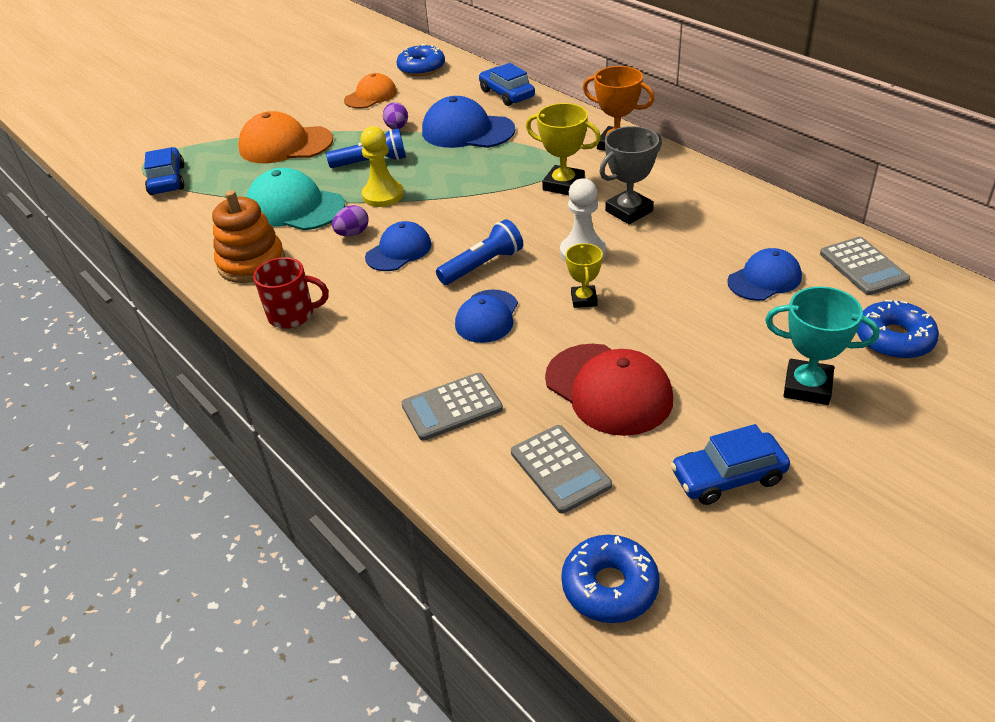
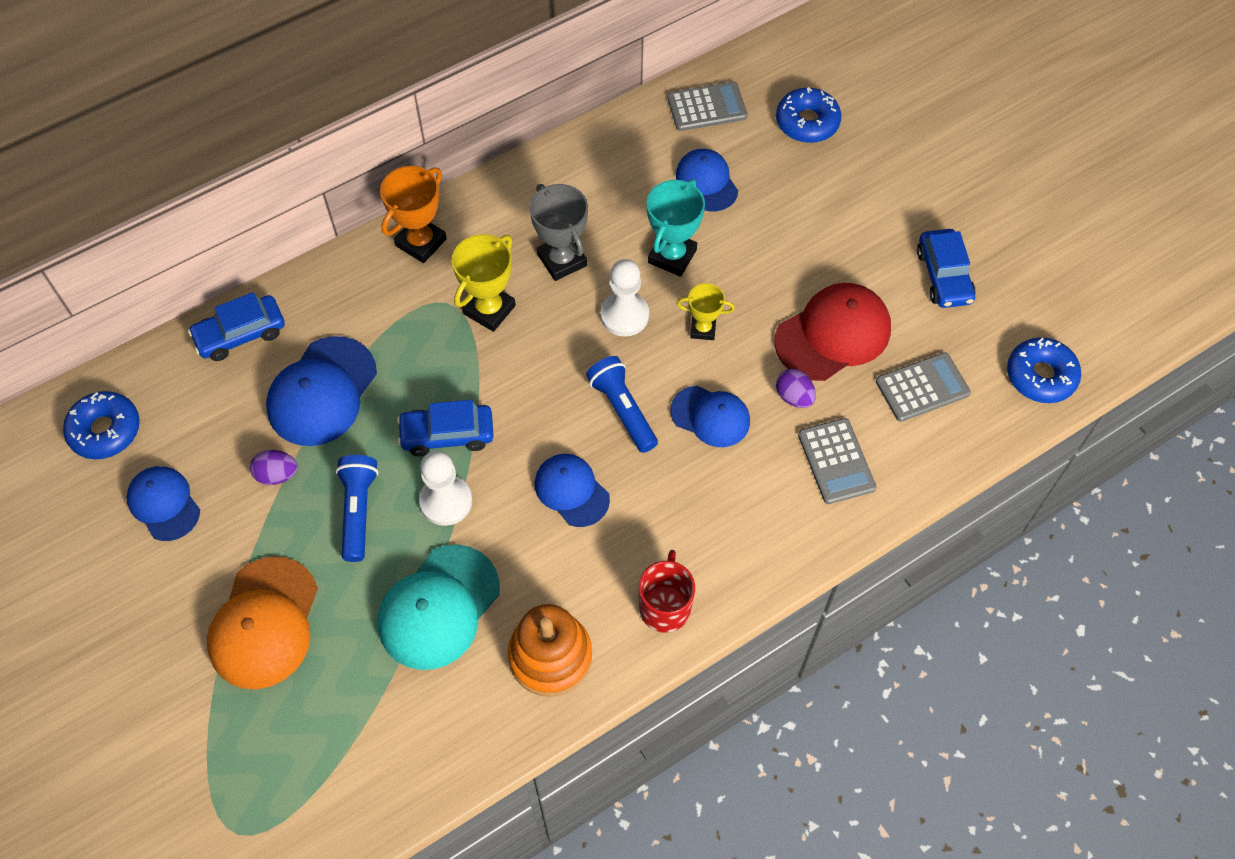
camera: 85 degrees left, 20 degrees up
(167, 180) = (303, 789): blue car -> blue car (447, 434)
(352, 233) = (521, 539): purple egg -> purple egg (794, 397)
(371, 96) = (164, 504): orange cap -> blue cap
(383, 195) = (446, 501): yellow pawn -> white pawn
(807, 387) = (853, 196): turquoise trophy -> turquoise trophy (672, 256)

